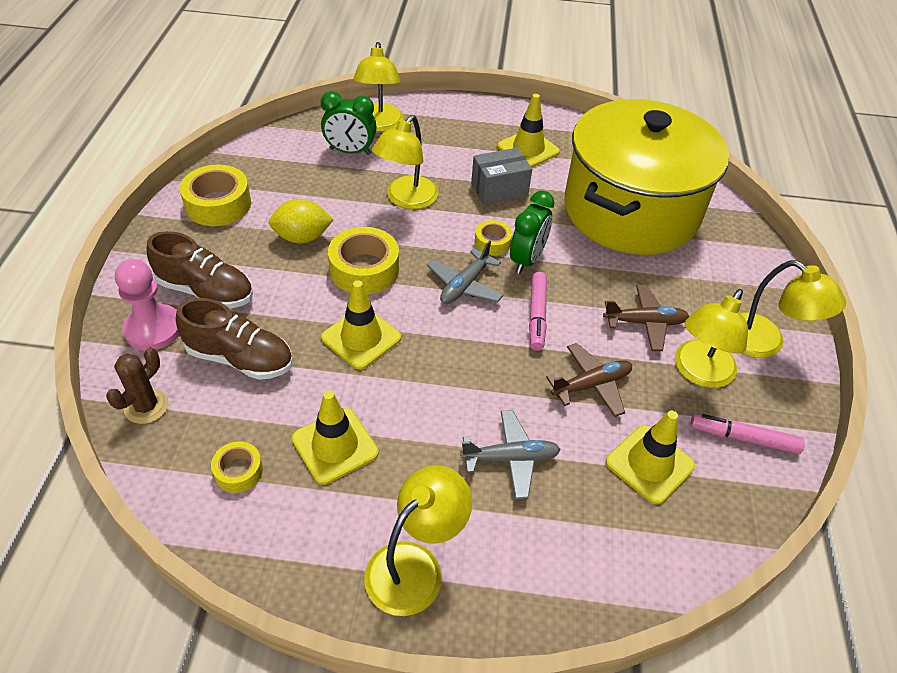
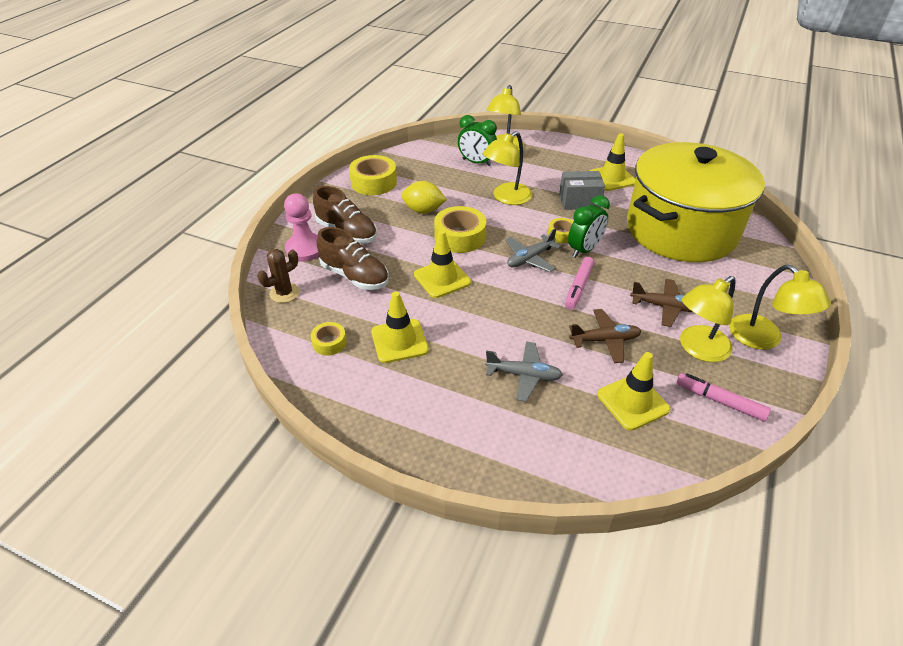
camera: 20 degrees right, 5 degrees down
(415, 565) = (428, 427): yellow lamp -> none

